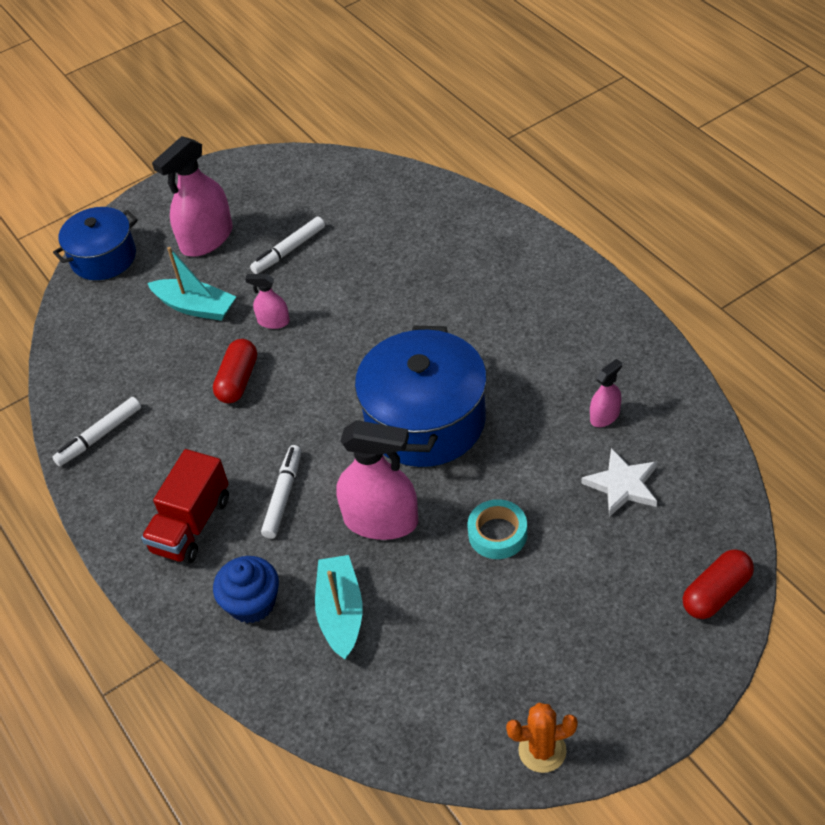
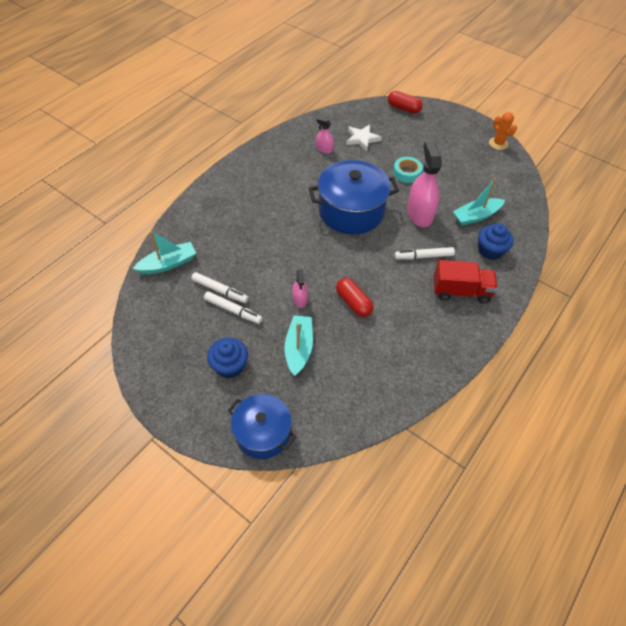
camera: 115 degrees left, 5 degrees up
(99, 436) = (424, 363): white marker -> white marker (220, 290)
(206, 239) = (229, 366): pink spray bottle -> blue cupcake
(238, 380) = (353, 303): red capsule -> red capsule turned 60 degrees clockwise
(399, 194) = (168, 264): none -> turquoise boat

